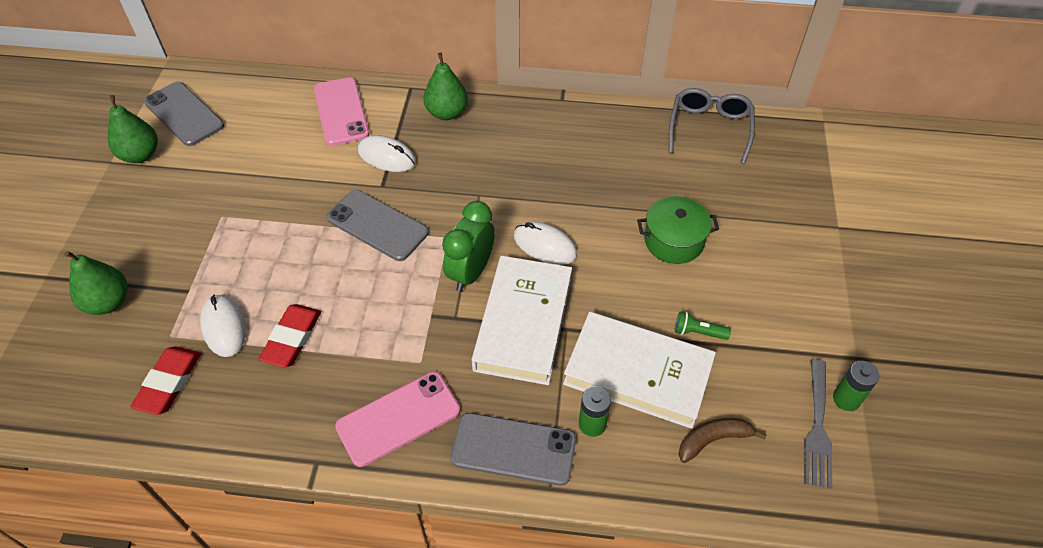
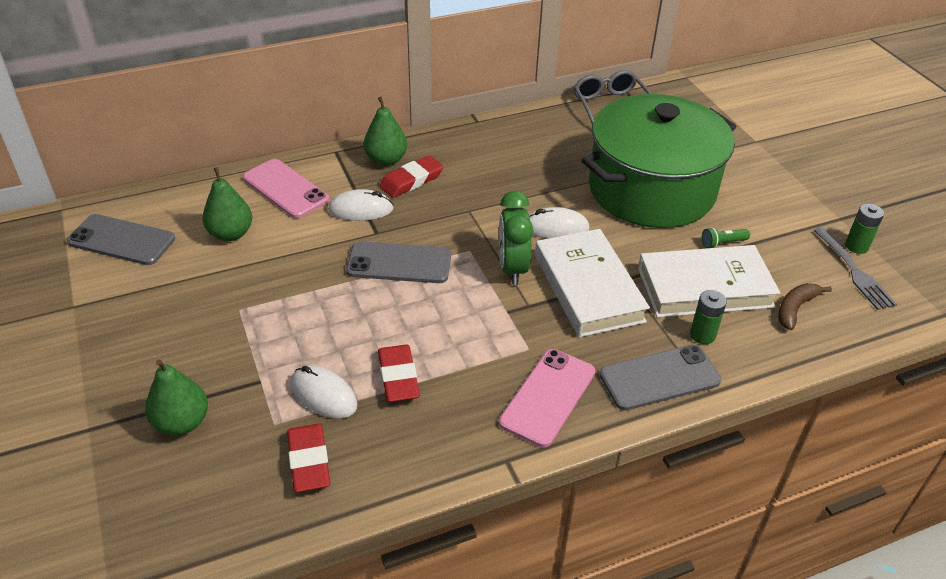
camera: 30 degrees left, 10 degrees down
(140, 155) = (104, 289): green pear -> green pear (231, 234)
(452, 143) = (411, 181): none -> red eraser
(674, 241) = (651, 190): green pot -> green pot, size x2.35

